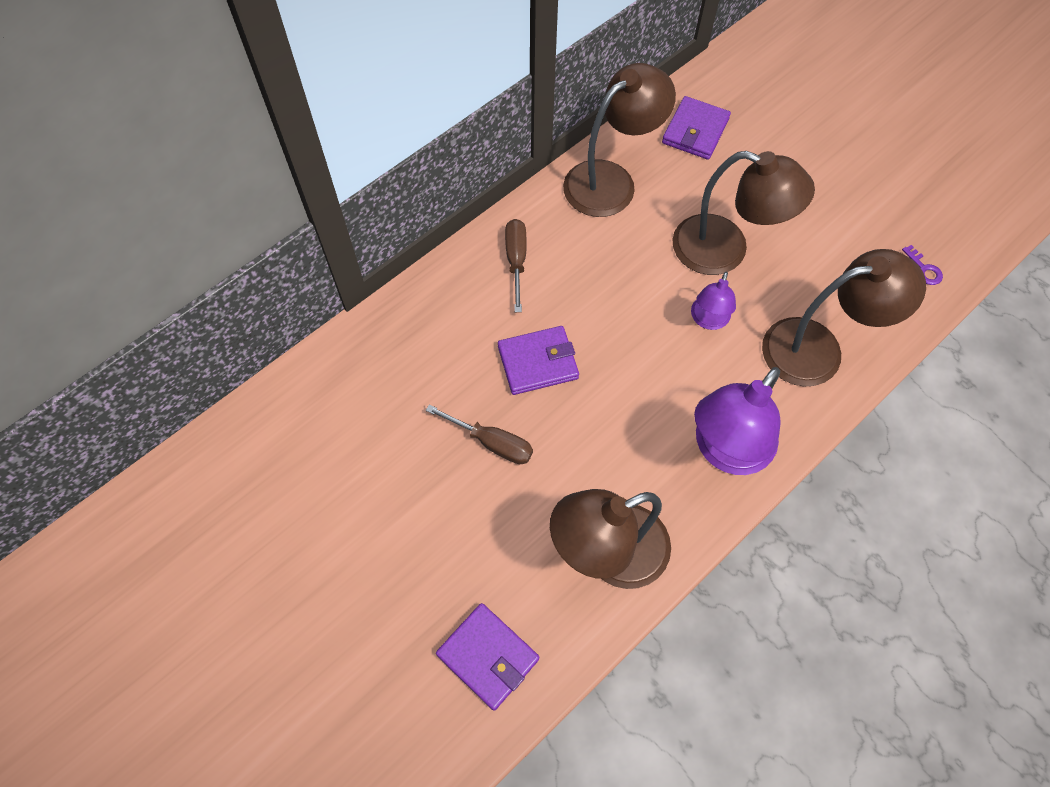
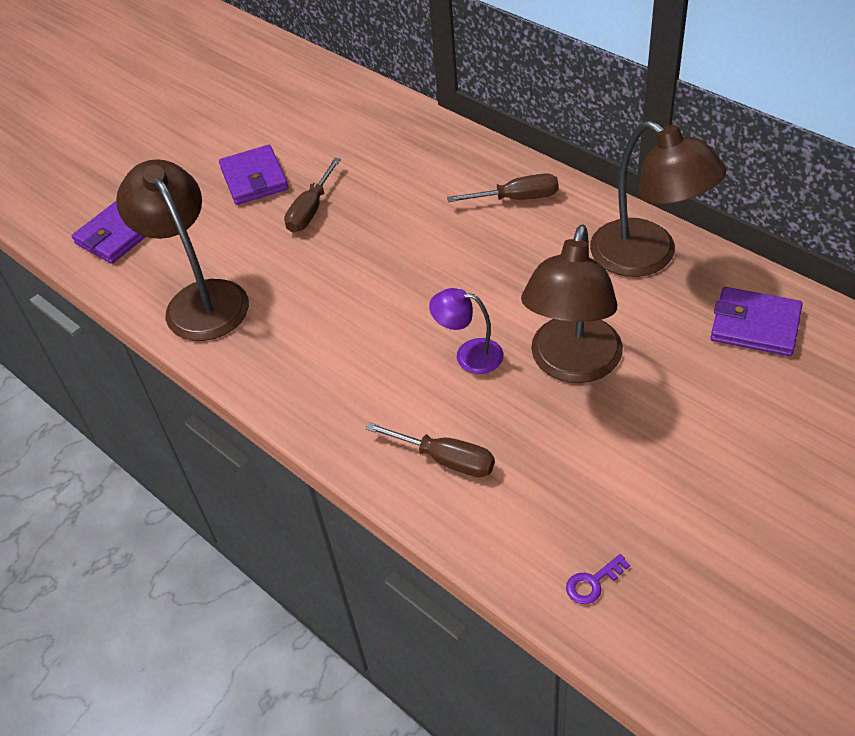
camera: 90 degrees right, 15 degrees down
(538, 362) = (399, 228): purple wallet -> purple wallet (254, 179)
(725, 451) = (307, 378): purple lamp -> none
(818, 349) = (445, 459): brown lamp -> brown screwdriver

